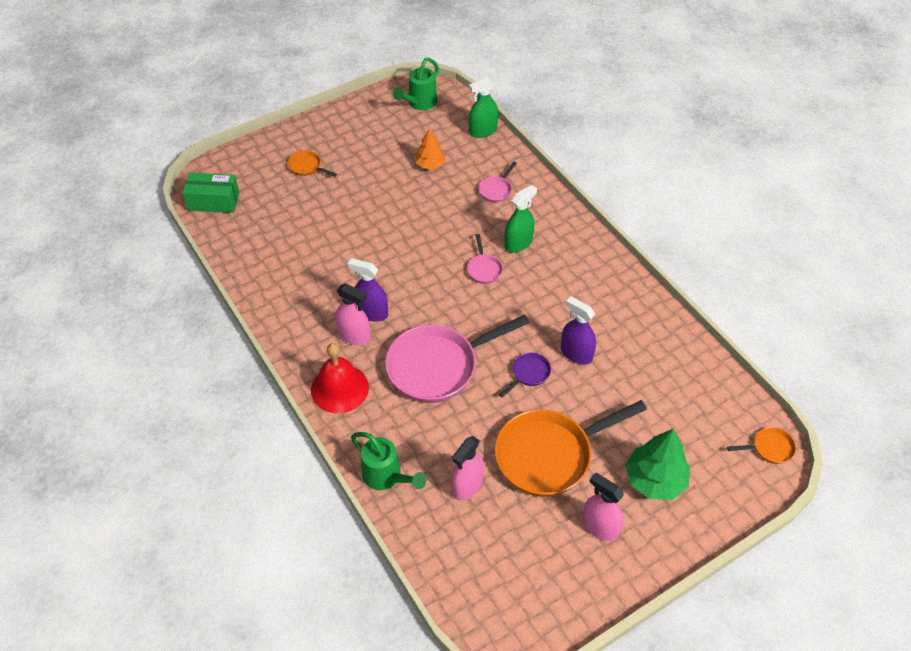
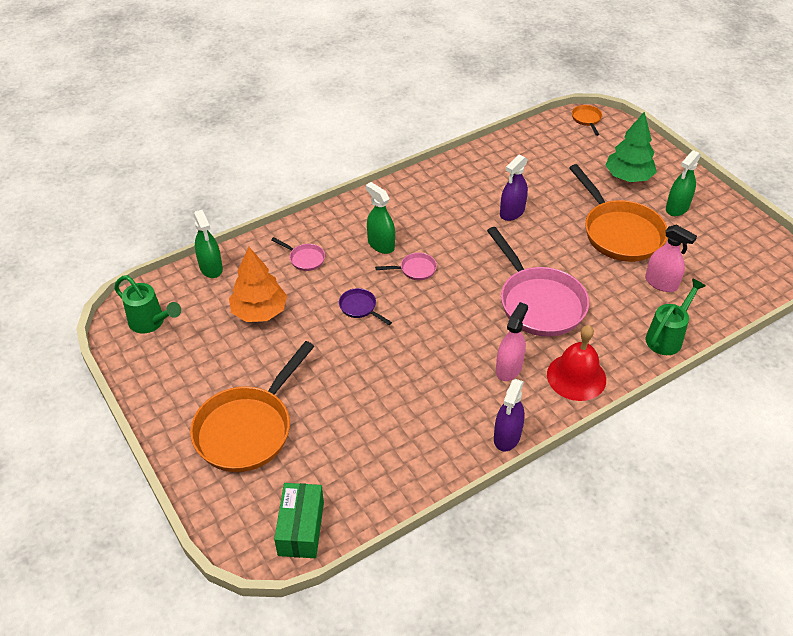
camera: 90 degrees left, 5 degrees down
(307, 167) = (247, 429): orange pan -> orange pan, size x2.33
(371, 312) = (477, 355): purple spray bottle -> purple spray bottle (507, 436)
(430, 165) = (259, 312): orange tree -> orange tree, size x1.64
(529, 374) = (538, 242): purple pan -> purple pan (360, 307)
(600, 526) = (677, 208): pink spray bottle -> green spray bottle

